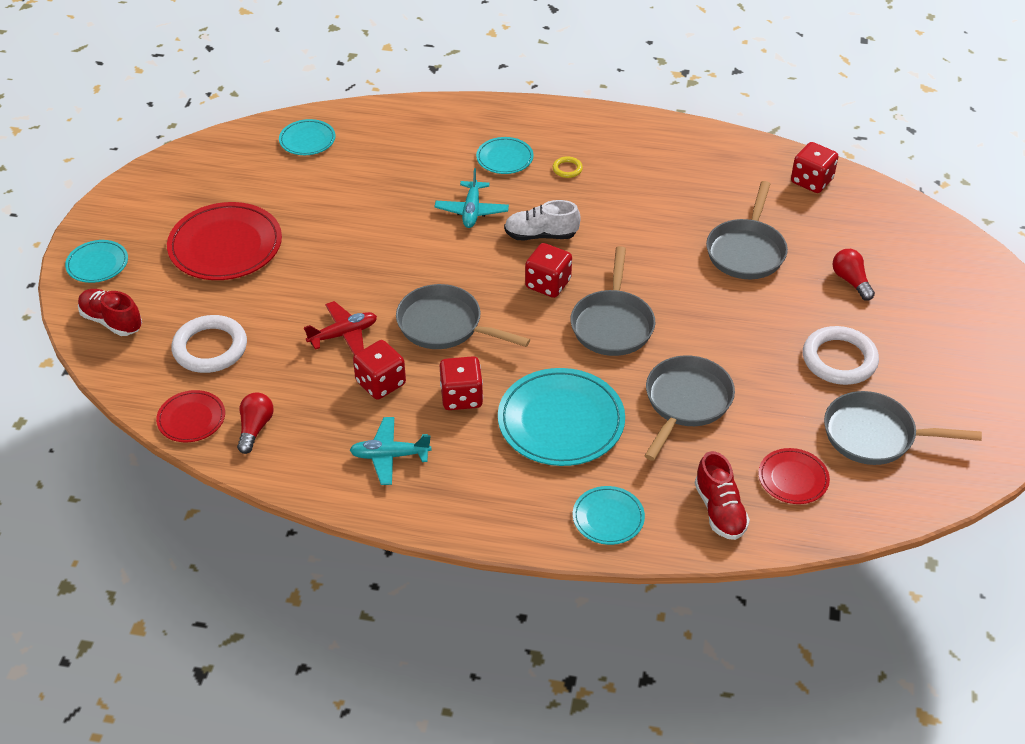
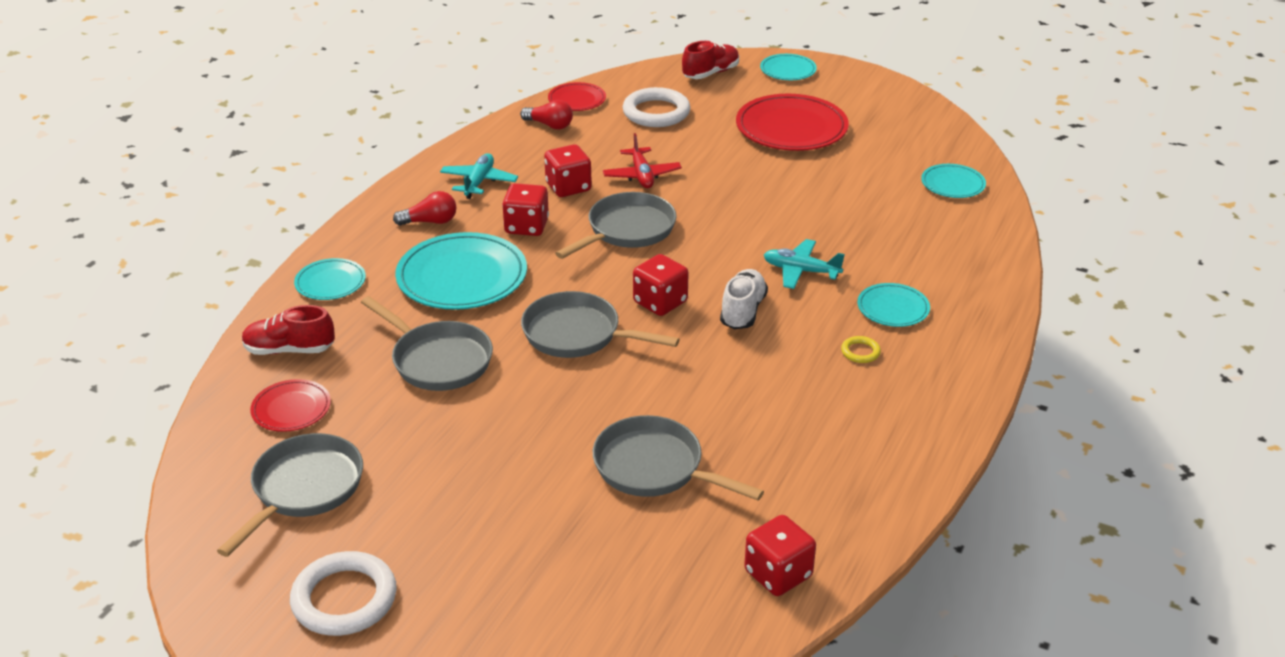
camera: 105 degrees right, 10 degrees down
(839, 359) = (431, 496): white ring -> white ring (344, 599)
(851, 281) = (559, 550): red light bulb -> red light bulb (430, 222)

